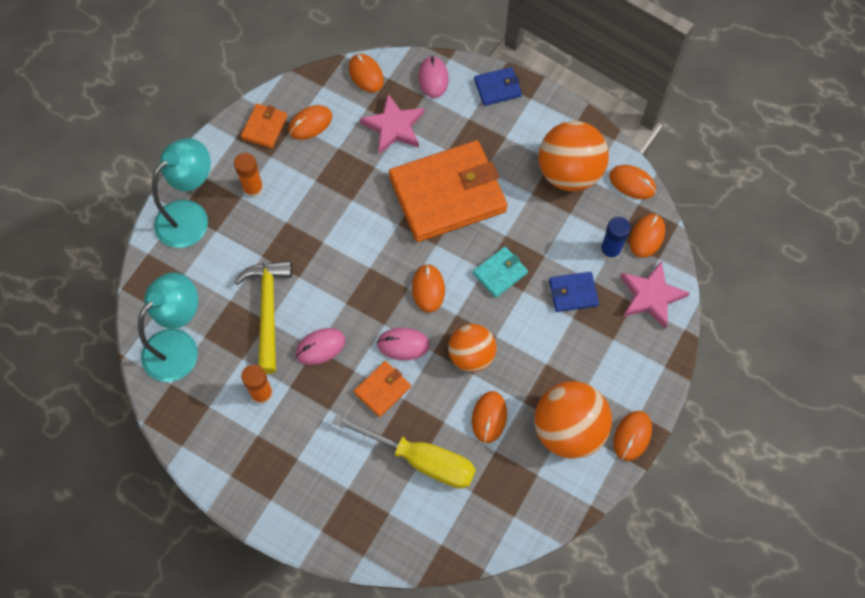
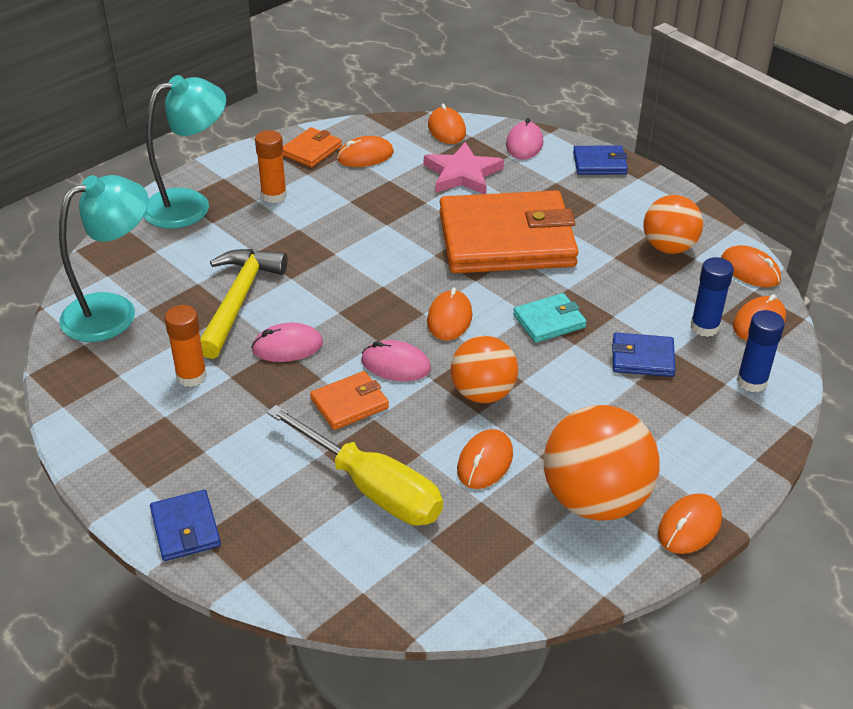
camera: 15 degrees right, 25 degrees down
(310, 526) = (185, 528): none -> blue wallet
(569, 173) = (668, 247): orange ball -> orange ball, size x0.65
(651, 296) = (751, 381): pink star -> blue glue stick

